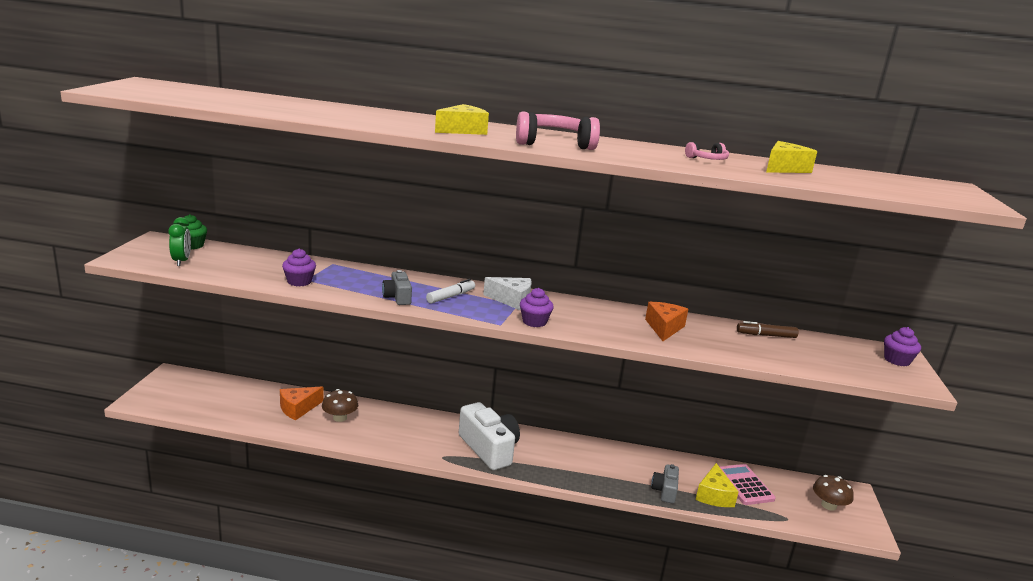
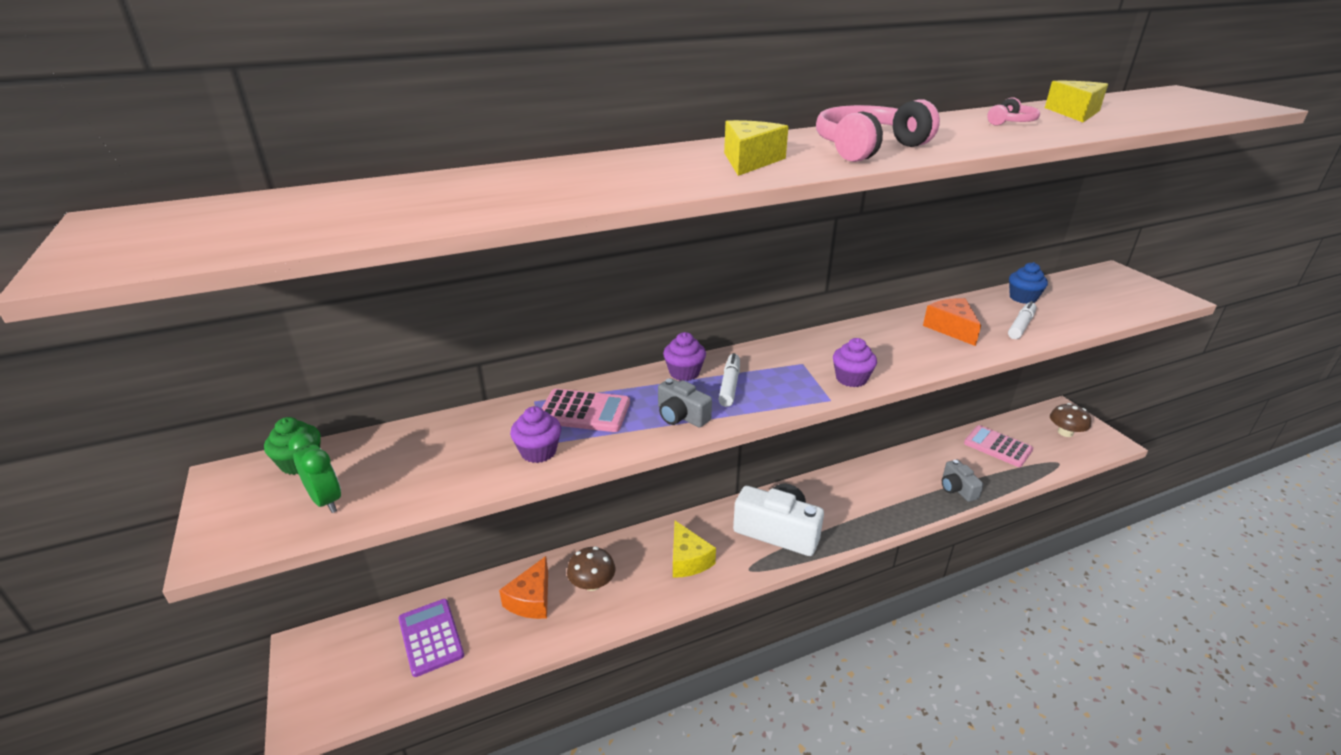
camera: 30 degrees left, 10 degrees up
(229, 399) = (431, 637): none -> purple calculator
(350, 276) = (584, 411): none -> pink calculator
(512, 300) = (789, 360): white cheese -> none
(714, 495) = (992, 471): yellow cheese -> yellow cheese (688, 560)
(726, 346) = (1020, 326): none -> white marker
(766, 335) = (1023, 298): brown marker -> blue cupcake
(897, 360) = (1127, 280): purple cupcake -> purple cupcake (684, 373)

